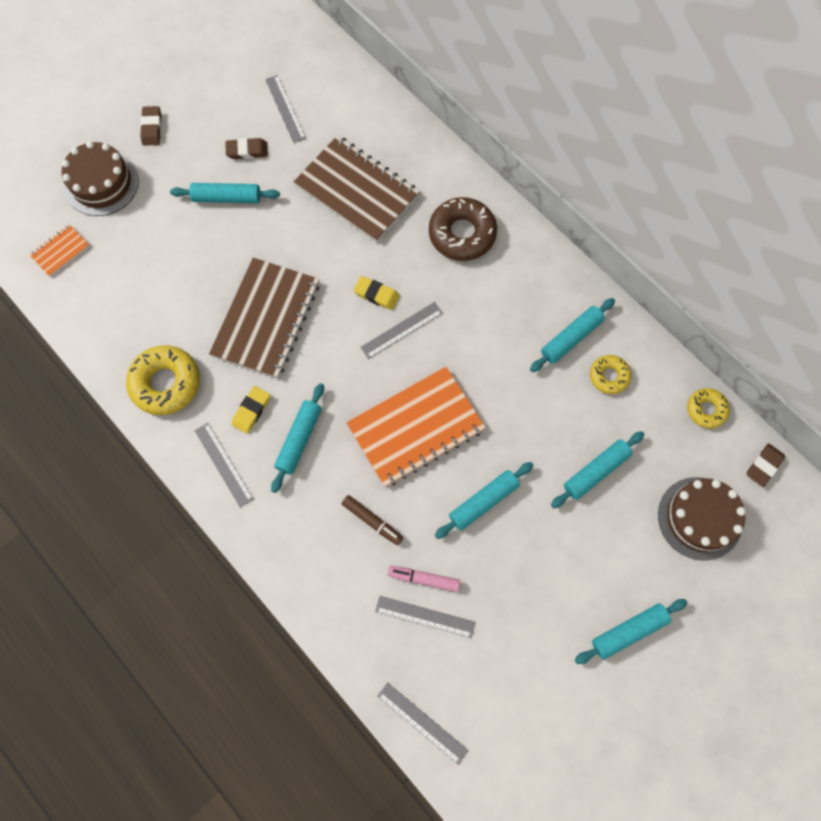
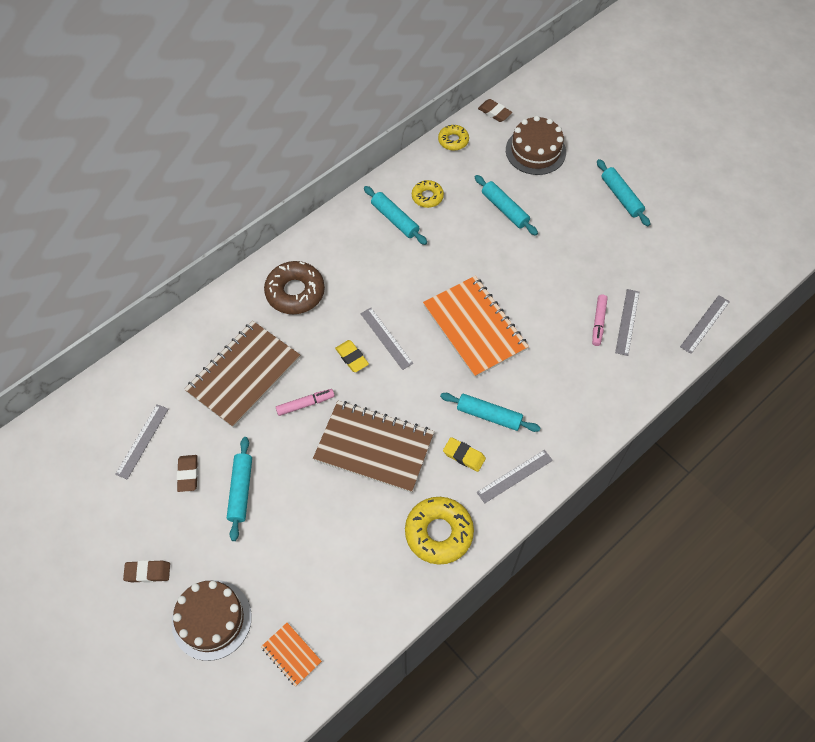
camera: 90 degrees left, 10 degrees down
(285, 108) = (142, 441): grey ruler -> grey ruler turned 45 degrees counterclockwise
(320, 251) = (305, 404): none -> pink marker
(372, 521) = (556, 358): brown marker -> none
(376, 295) = (352, 357): yellow eraser -> yellow eraser turned 60 degrees counterclockwise
(483, 502) = (533, 282): turquoise rolling pin -> none

